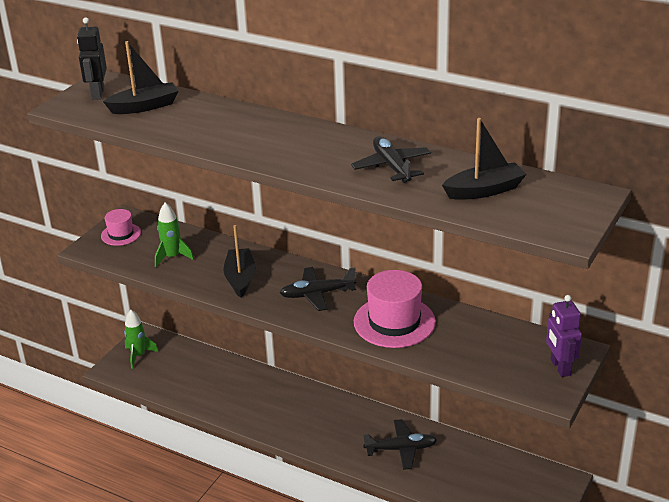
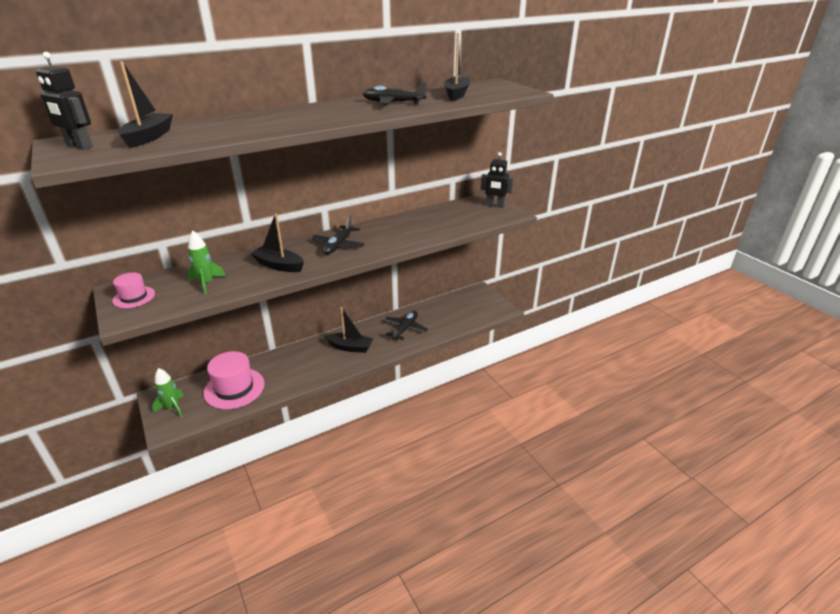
camera: 60 degrees left, 0 degrees up
(324, 421) = (350, 347): none -> black boat
(394, 322) = (401, 232): pink hat -> pink hat (234, 388)
(560, 367) = (495, 206): purple robot -> black robot

